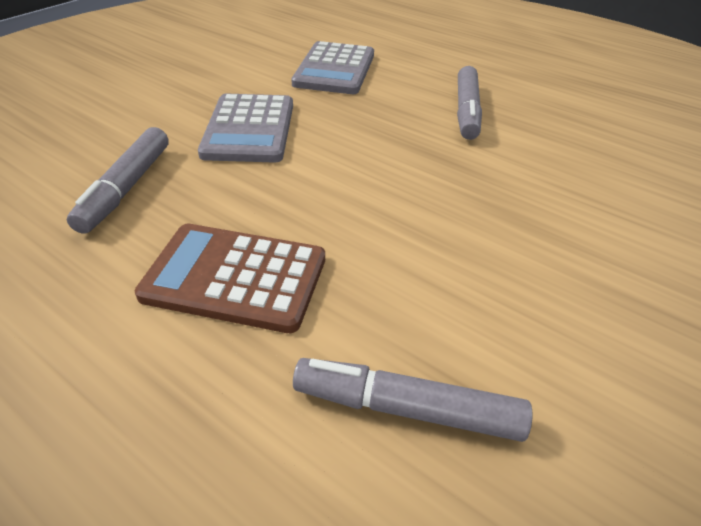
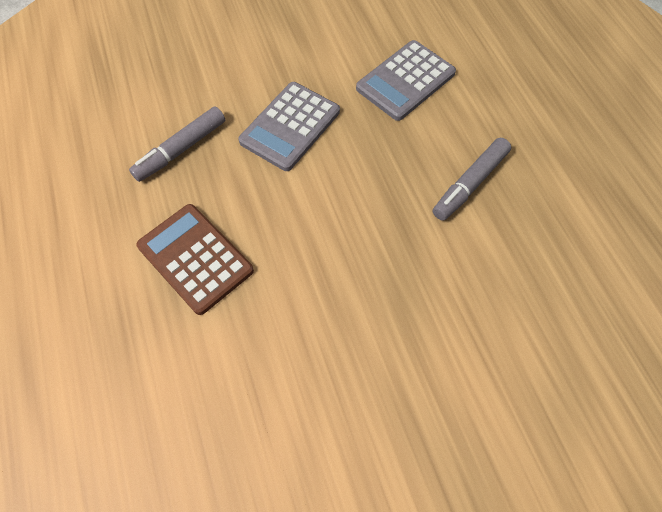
camera: 35 degrees right, 20 degrees up
(407, 408) = (218, 394): grey marker -> none

